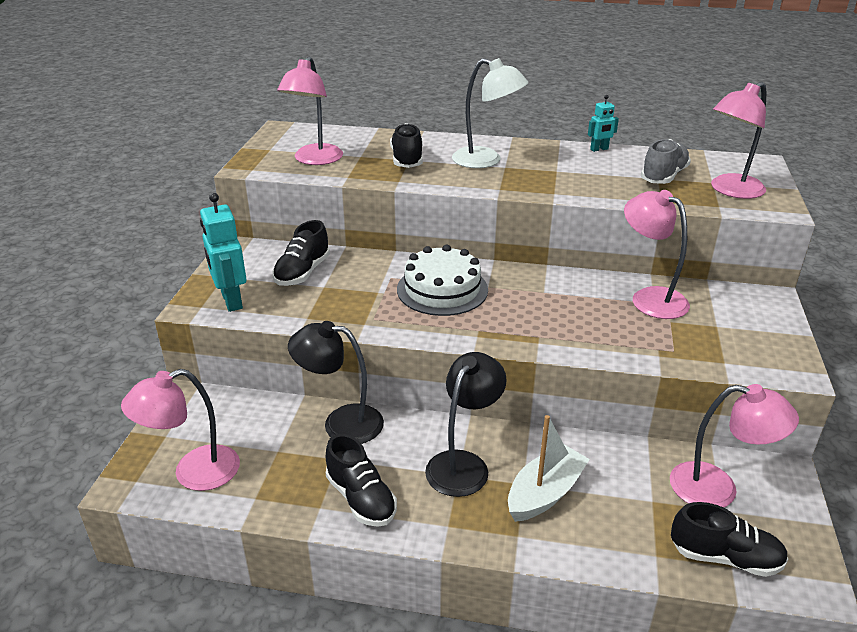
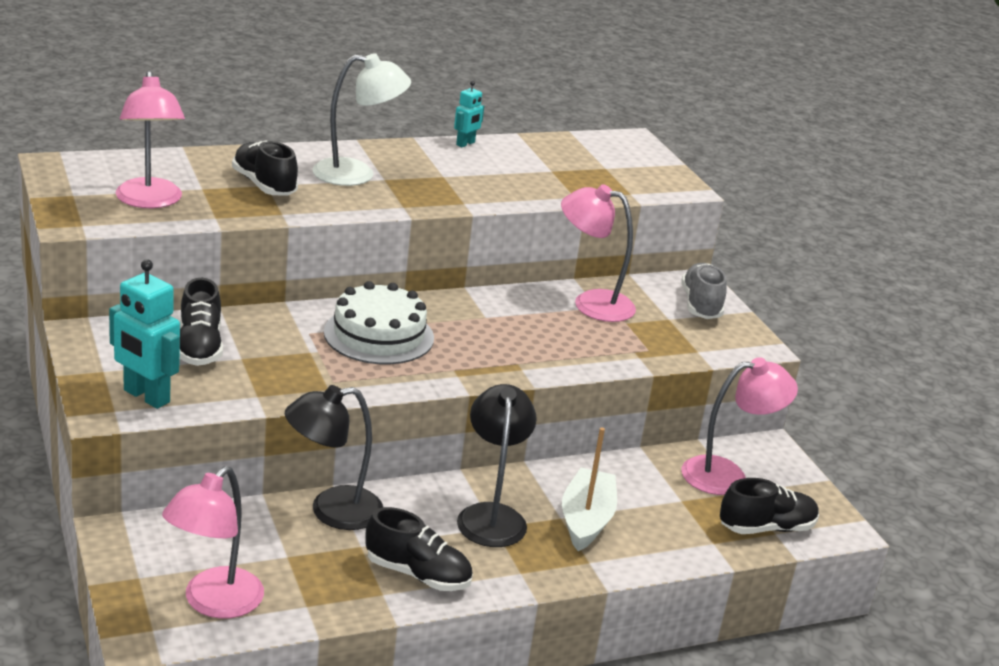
camera: 35 degrees left, 5 degrees down
(663, 176) = (555, 168): grey shoe -> grey shoe (701, 305)
(730, 190) = (628, 175): pink lamp -> none

